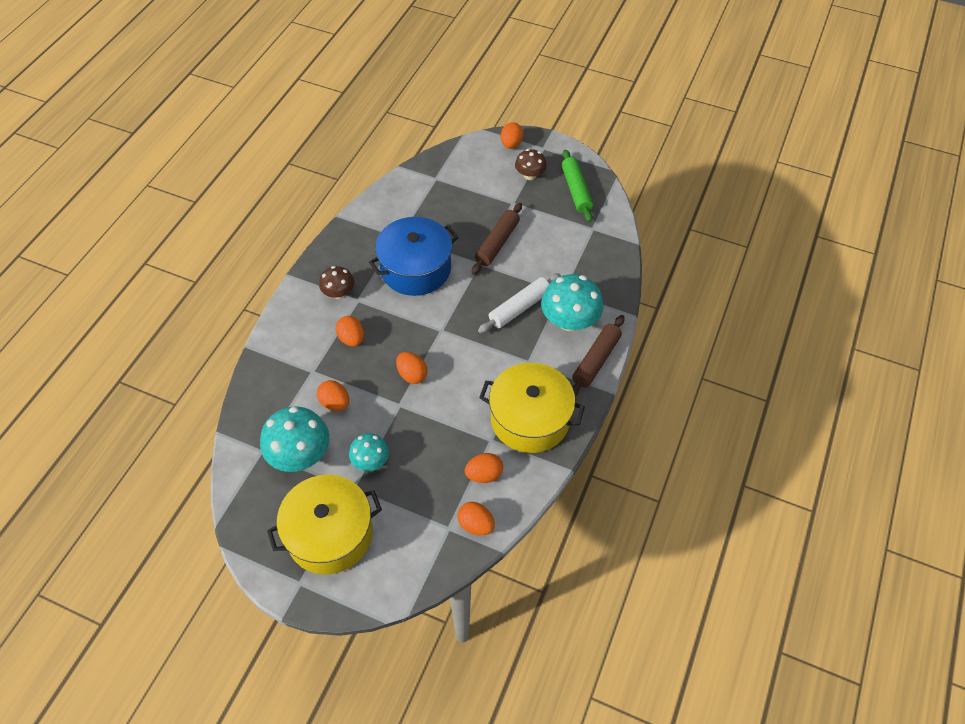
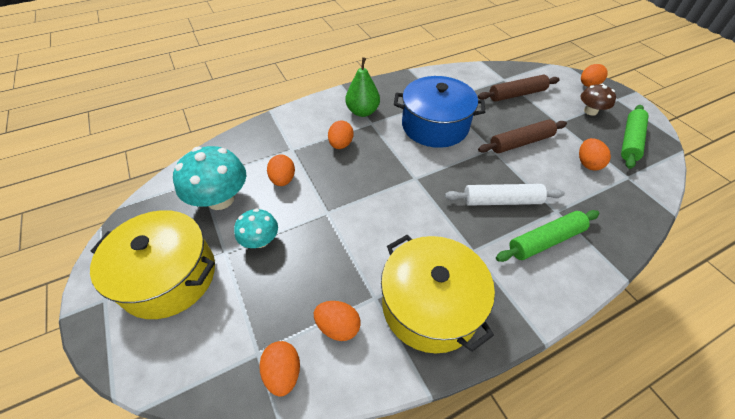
camera: 40 degrees right, 5 degrees down
(339, 293) = (362, 112): brown mushroom -> green pear
(412, 375) = (359, 196): orange egg -> orange egg (587, 163)
(569, 321) = (545, 240): turquoise mushroom -> green rolling pin
(596, 360) = (548, 295): brown rolling pin -> brown rolling pin (516, 94)

